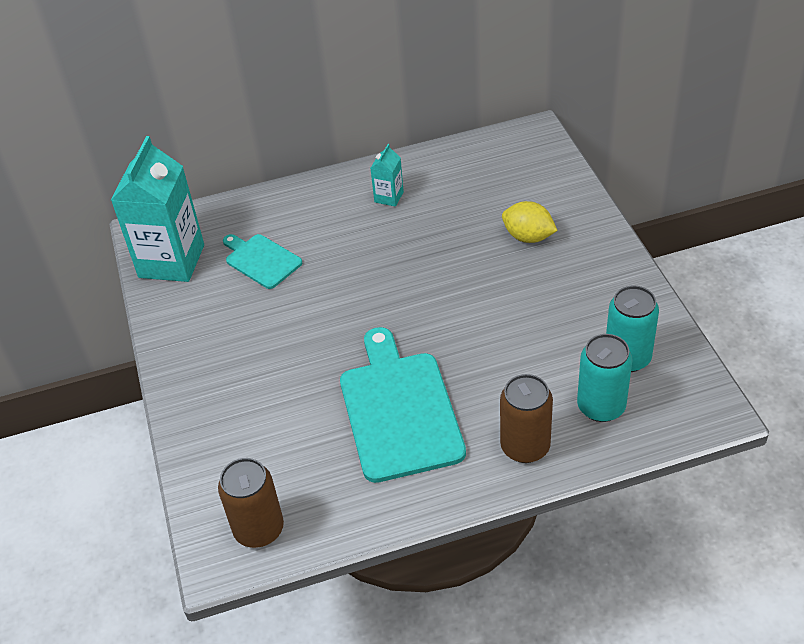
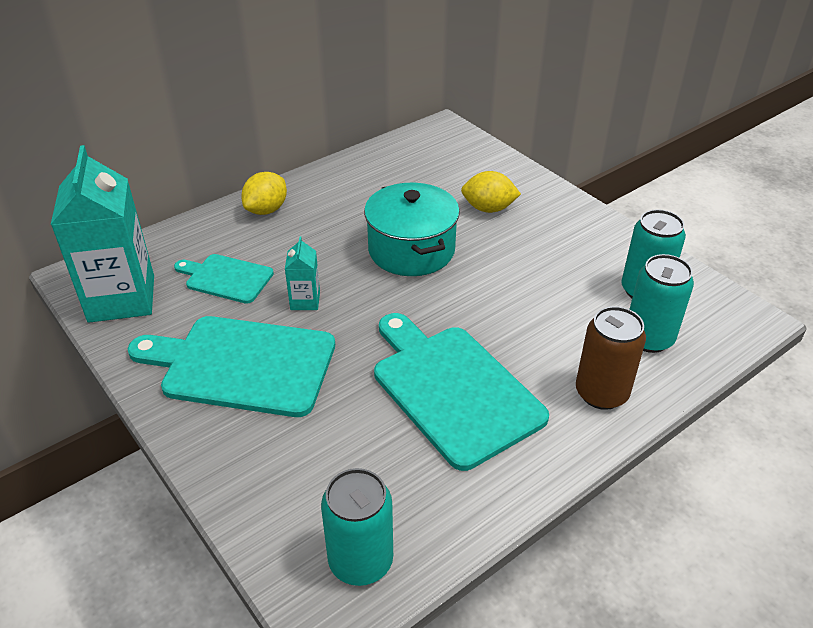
camera: 25 degrees left, 5 degrees down
(241, 345) = (242, 365): none -> turquoise cutting board
(259, 529) = (360, 561): brown can -> turquoise can
(324, 197) = (266, 210): none -> yellow lemon
(389, 197) = (334, 199): turquoise carton -> turquoise carton (305, 301)
(432, 267) = (411, 250): none -> turquoise pot

